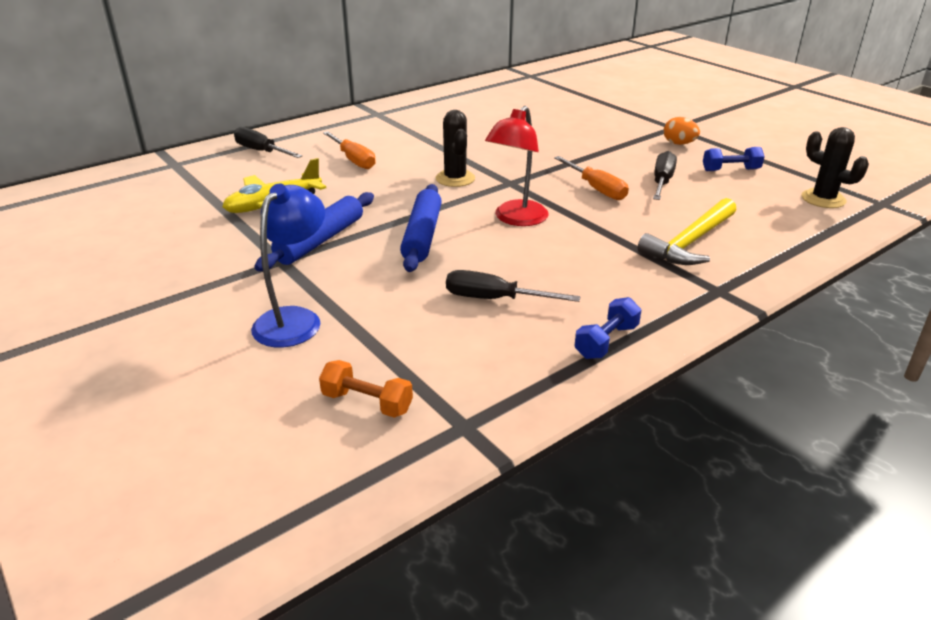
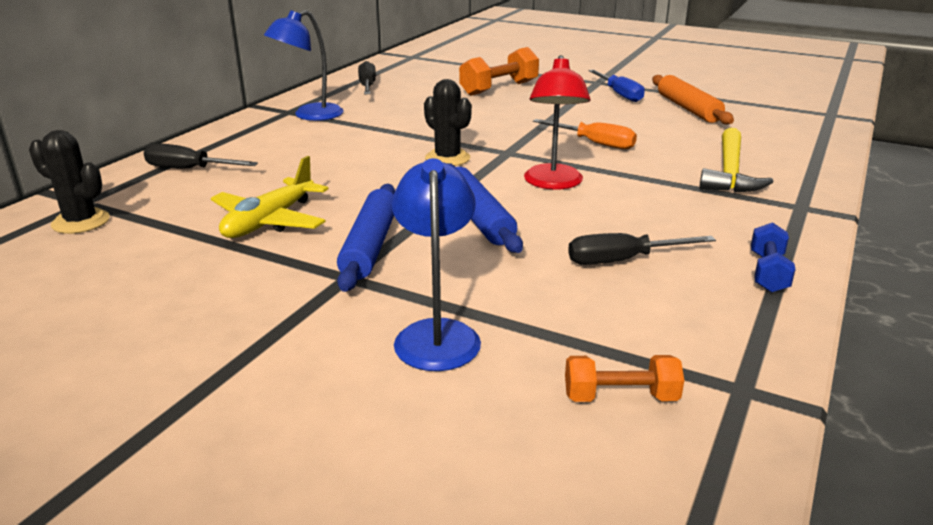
camera: 25 degrees left, 5 degrees down
(353, 160) = (314, 159): orange screwdriver -> none
(389, 120) = (309, 115): none -> blue lamp
(572, 119) = (499, 88): none -> orange dumbbell
(662, 182) = (644, 127): black screwdriver -> black screwdriver (367, 86)
(679, 144) = (619, 94): orange egg -> blue screwdriver
(730, 170) = (688, 108): blue dumbbell -> orange rolling pin
(823, 199) = (786, 119): black cactus -> black cactus (81, 222)

